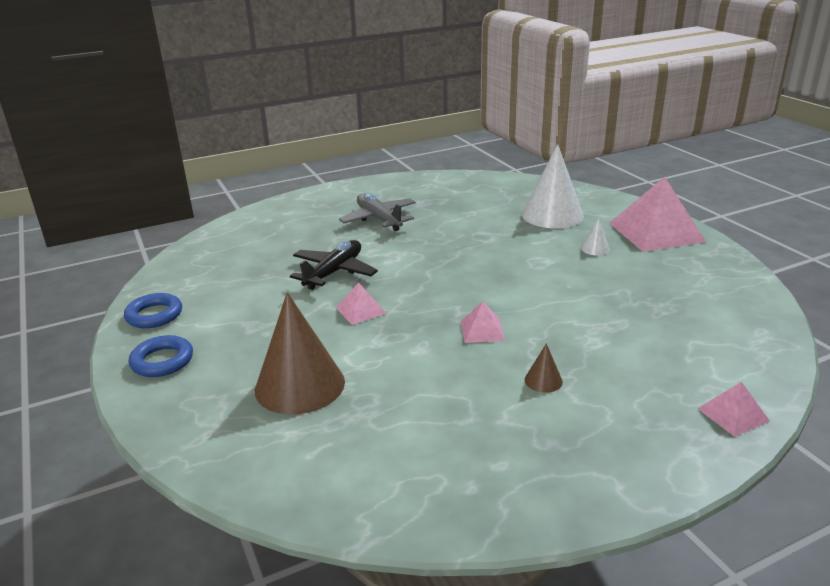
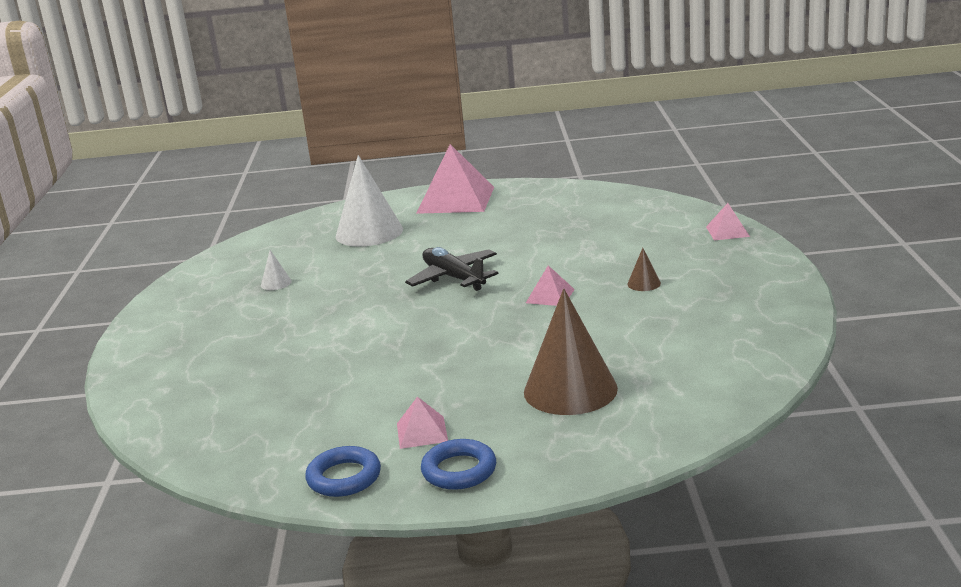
camera: 65 degrees left, 5 degrees down
(334, 272) = (362, 355): black plane -> black plane (454, 278)
(361, 310) = (460, 348): pink pyramid -> pink pyramid (422, 432)
(379, 219) = (261, 318): grey plane -> none
(595, 249) = (458, 227): white cone -> white cone (276, 283)

